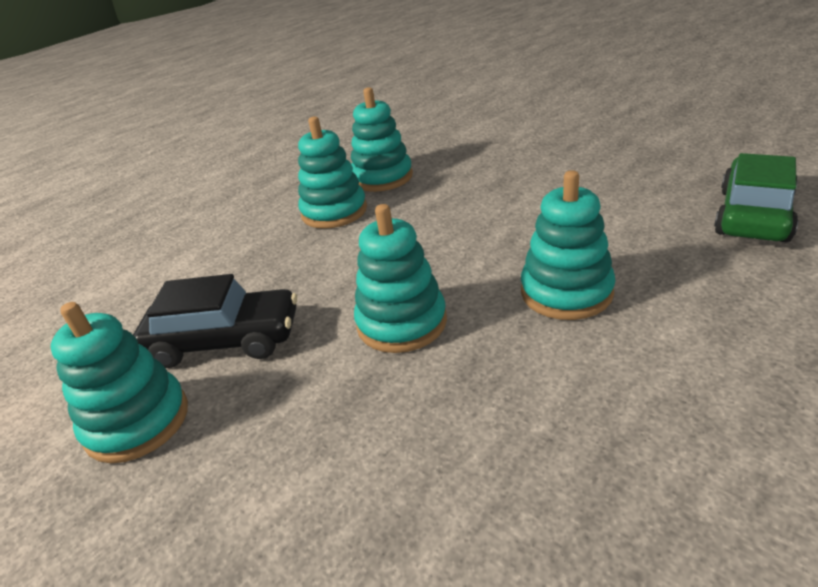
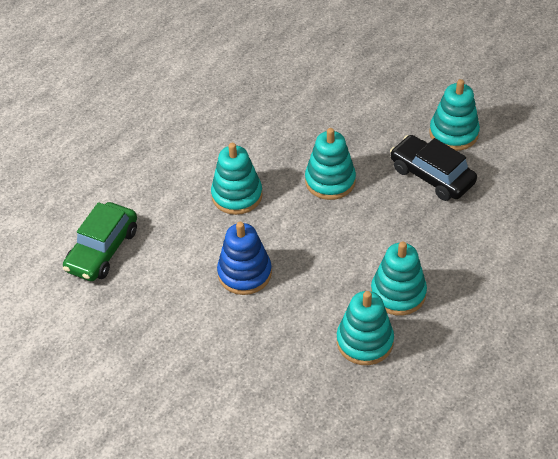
camera: 175 degrees right, 15 degrees up
(225, 340) = (431, 175): black car -> black car turned 45 degrees clockwise
(527, 211) = (244, 273): none -> blue stacking toy

